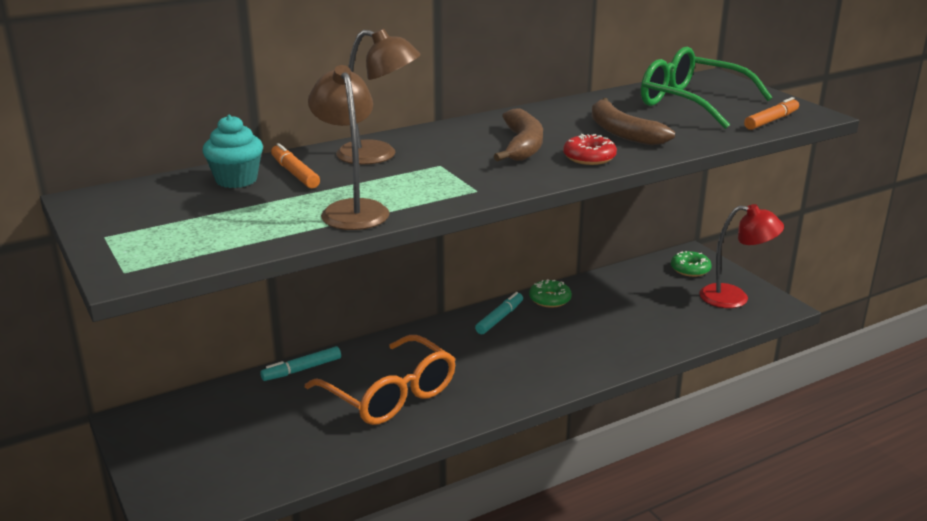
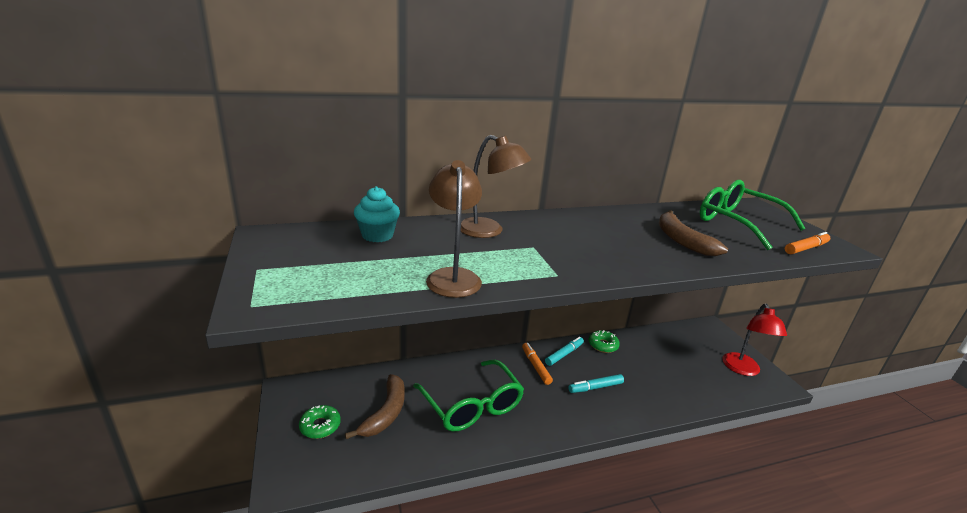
camera: 10 degrees right, 0 degrees up
(295, 173) = (422, 237): orange marker -> orange marker (536, 366)
(302, 369) = (416, 370): turquoise marker -> turquoise marker (595, 387)
(389, 394) = (471, 405): orange glasses -> green glasses
(522, 146) = (601, 240): brown banana -> brown banana (385, 413)
(589, 157) = (653, 259): red donut -> none
(690, 269) = (709, 339): green donut -> green donut (320, 426)
(734, 297) = (743, 370): red lamp -> red lamp turned 75 degrees clockwise

